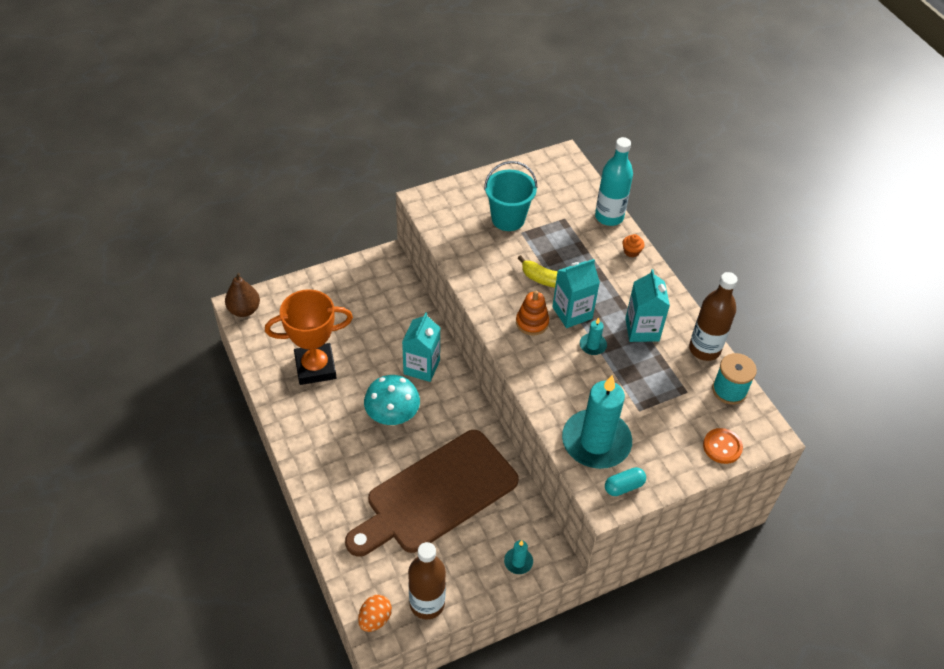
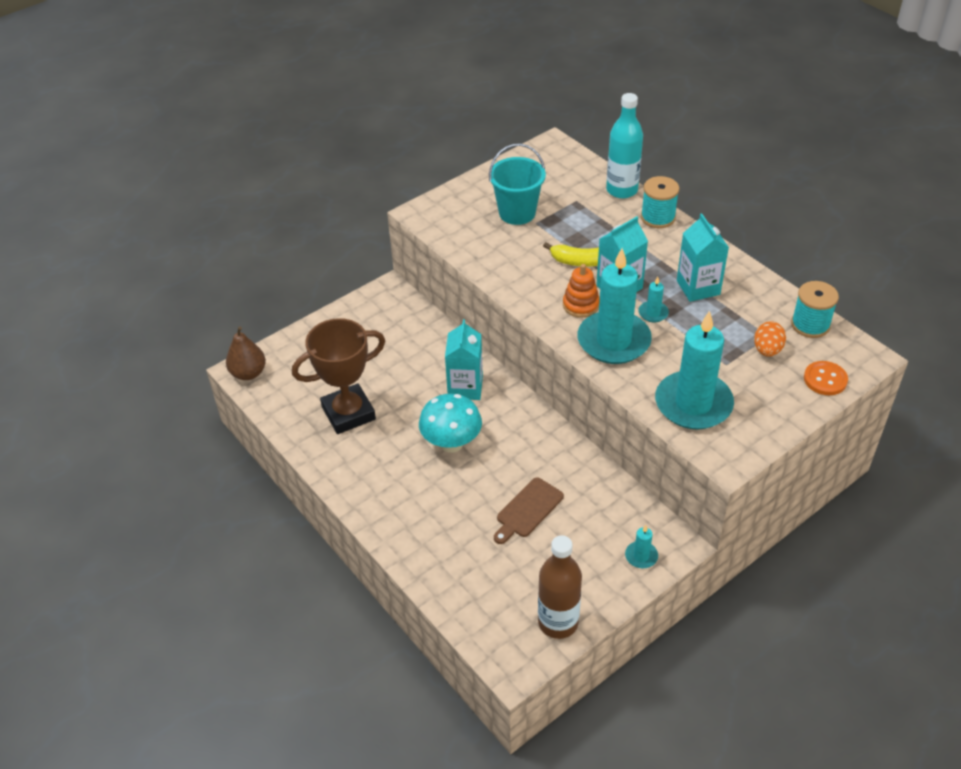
camera: 10 degrees left, 5 degrees down
(315, 367) = (348, 413): orange trophy -> brown trophy
(375, 619) = (506, 652): orange egg -> orange egg (767, 350)
(436, 494) = (527, 510): brown cutting board -> brown cutting board, size x0.42
(548, 364) = (613, 341): none -> turquoise candle
(624, 486) = (739, 440): turquoise capsule -> none
(631, 251) = (658, 217): orange cupcake -> turquoise spool
(704, 349) = (769, 292): brown bottle -> none

